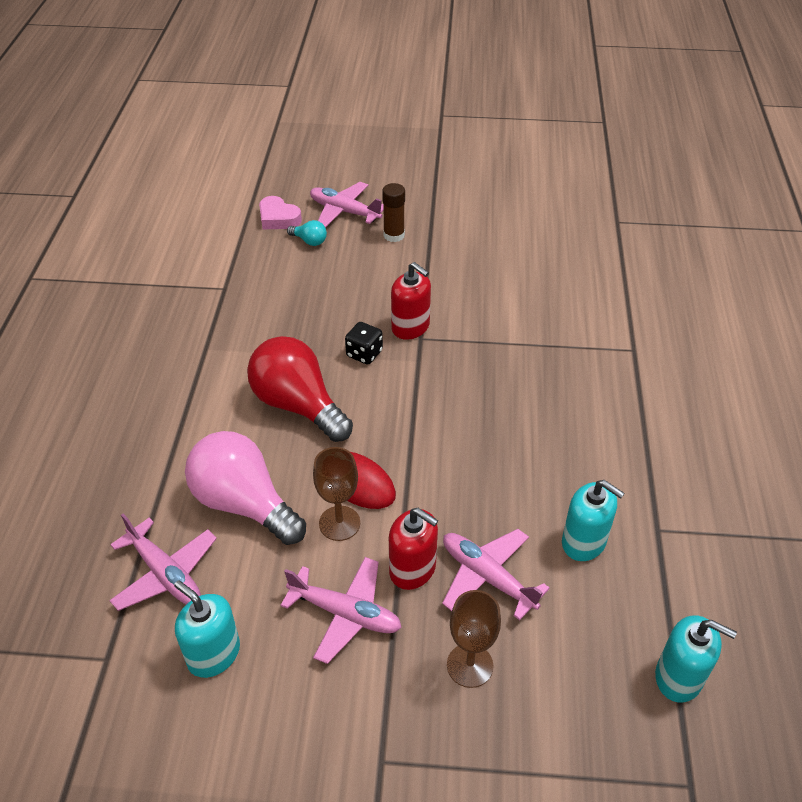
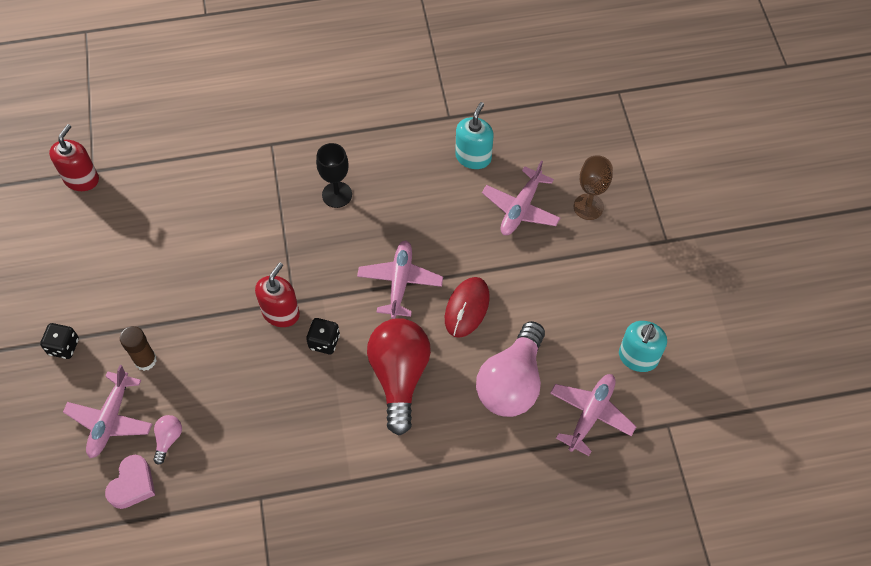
camera: 105 degrees left, 15 degrees up
(298, 405) = (399, 376): red light bulb -> red light bulb turned 150 degrees clockwise
(309, 241) = (168, 439): turquoise light bulb -> pink light bulb
(339, 523) = (507, 310): brown goblet -> none
(345, 614) = (579, 286): pink plane -> pink plane (400, 282)
(412, 569) = (530, 254): red soap dispenser -> red soap dispenser (81, 179)
(426, 192) = (64, 346): none -> black dice
(550, 394) = (337, 195): none -> black goblet
(679, 677) = (555, 100): turquoise soap dispenser -> none

